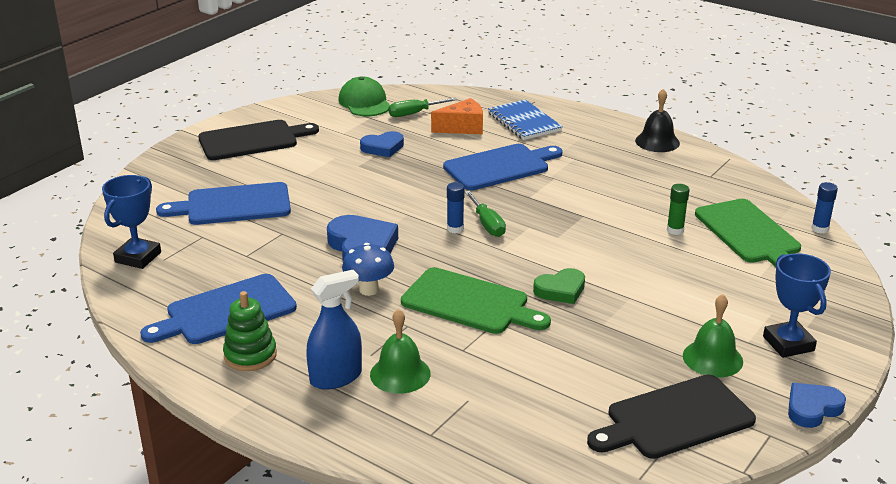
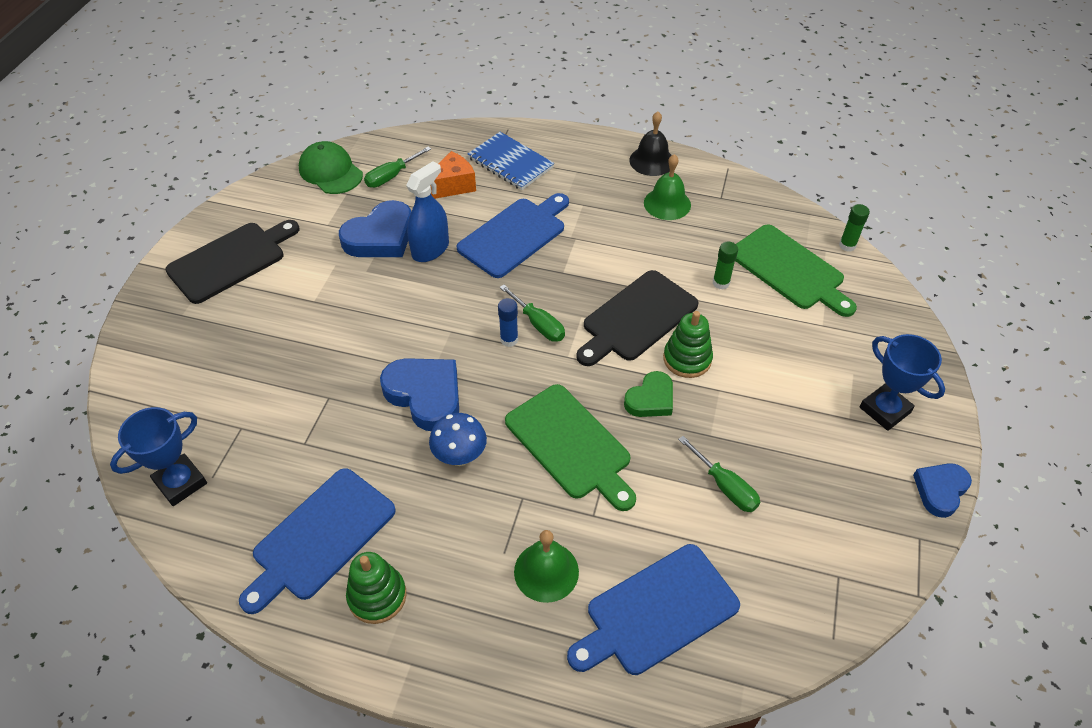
camera: 20 degrees left, 20 degrees up
(138, 257) = (180, 483): blue trophy -> blue trophy turned 45 degrees clockwise
(233, 205) = (254, 369): blue cutting board -> blue cutting board (657, 611)
(336, 377) = (483, 599): blue spray bottle -> blue spray bottle (430, 249)
(383, 147) = (380, 237): blue heart -> blue heart, size x1.60
(470, 303) = (571, 445): green cutting board -> green cutting board turned 45 degrees clockwise
(596, 359) = (725, 486): none -> green screwdriver
(611, 272) = (687, 359): none -> green stacking toy
(674, 419) = (830, 546): black cutting board -> black cutting board (636, 318)
(712, 358) = (828, 451): green bell -> green bell (667, 203)
(820, 229) = (847, 245): blue glue stick -> green glue stick

